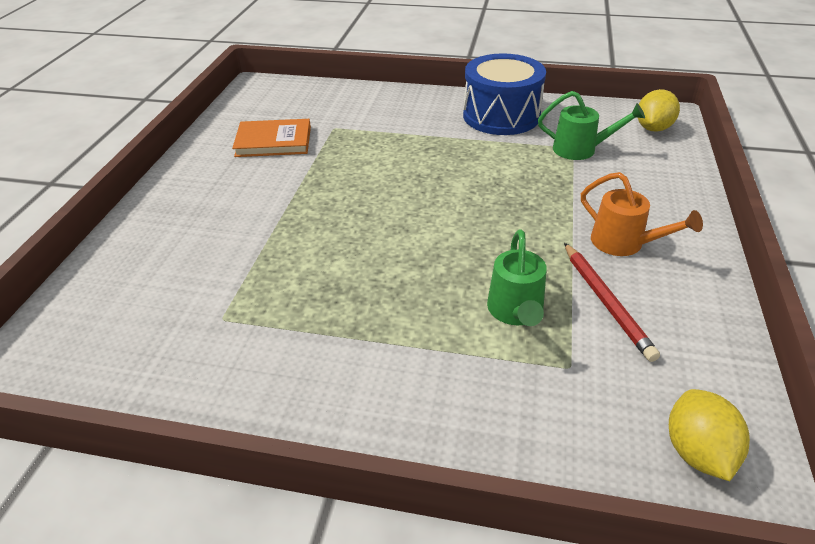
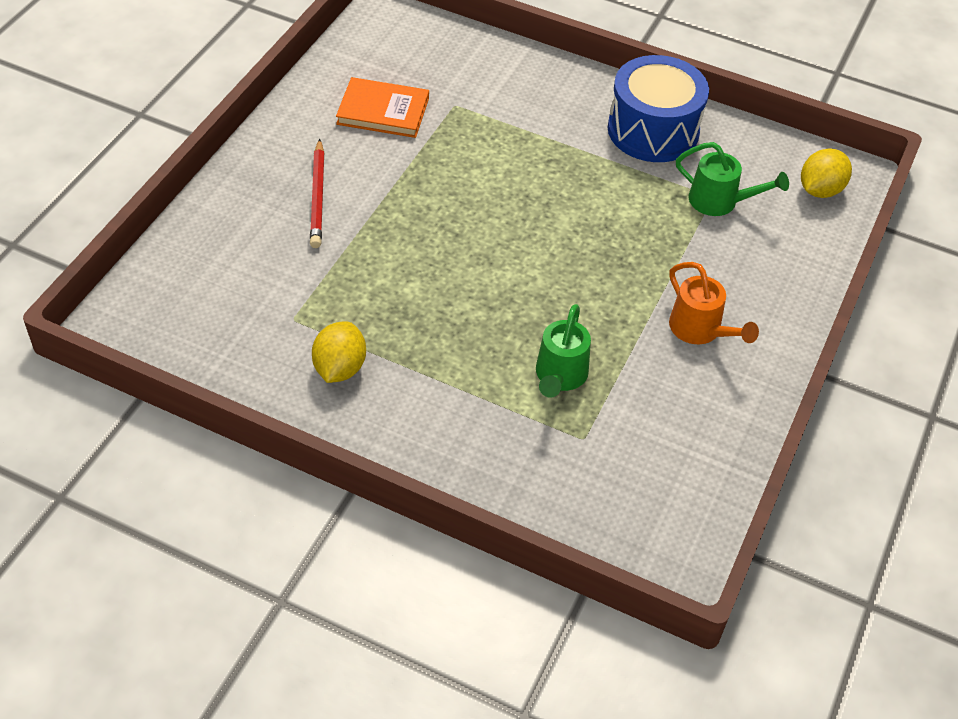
camera: 10 degrees right, 10 degrees up
(606, 302) = (648, 387): red pencil -> red pencil (318, 197)
(697, 452) = (650, 531): yellow lemon -> yellow lemon (339, 368)

